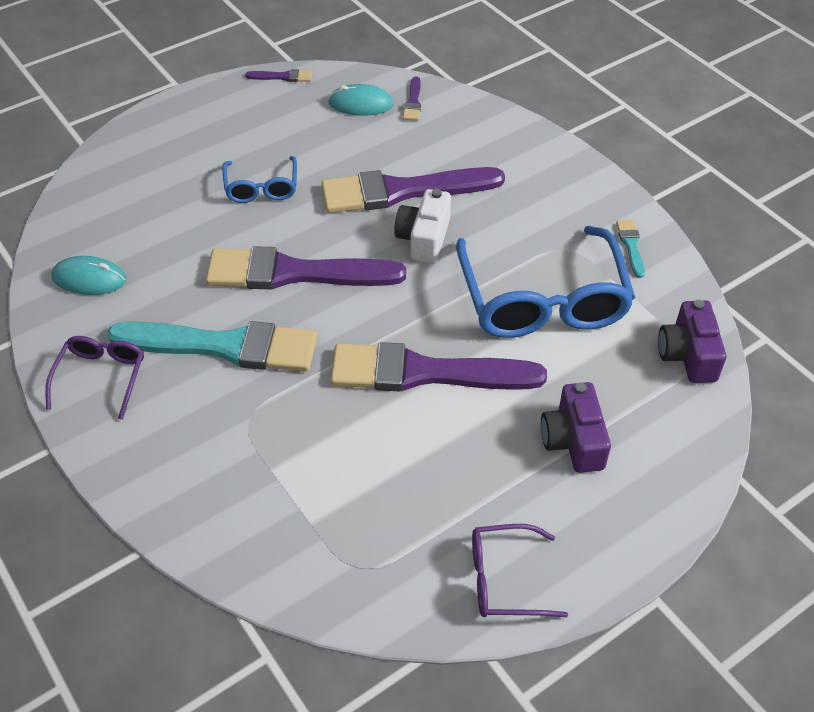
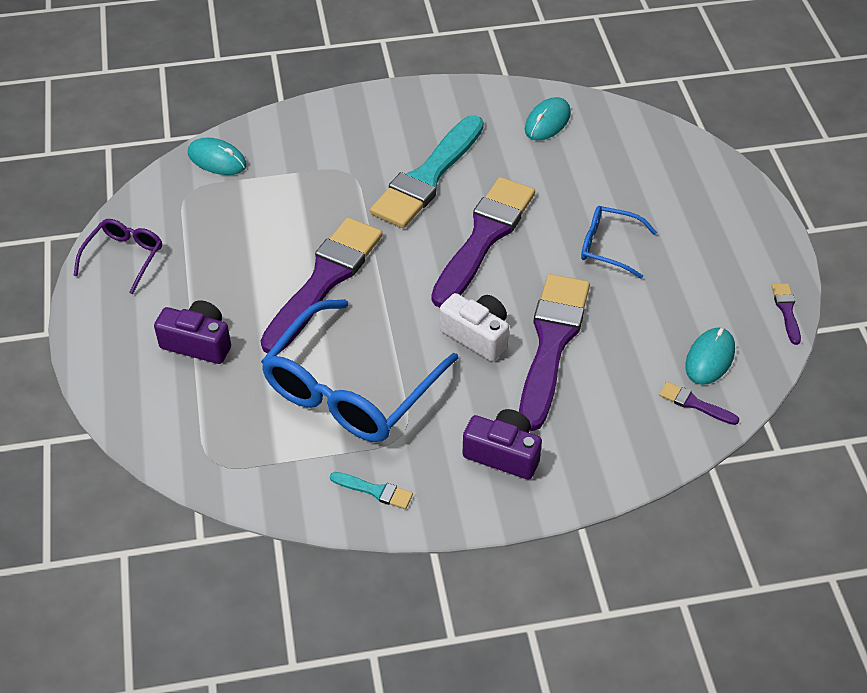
camera: 115 degrees right, 0 degrees up
(101, 377) = (438, 110): purple glasses -> none
(283, 77) = (786, 310): purple brush -> purple brush turned 150 degrees clockwise
(287, 567) = (217, 159): none -> turquoise mouse
(542, 300) = (351, 389): blue glasses -> blue glasses turned 75 degrees counterclockwise
(688, 355) = (221, 463): purple camera -> purple camera (503, 454)

